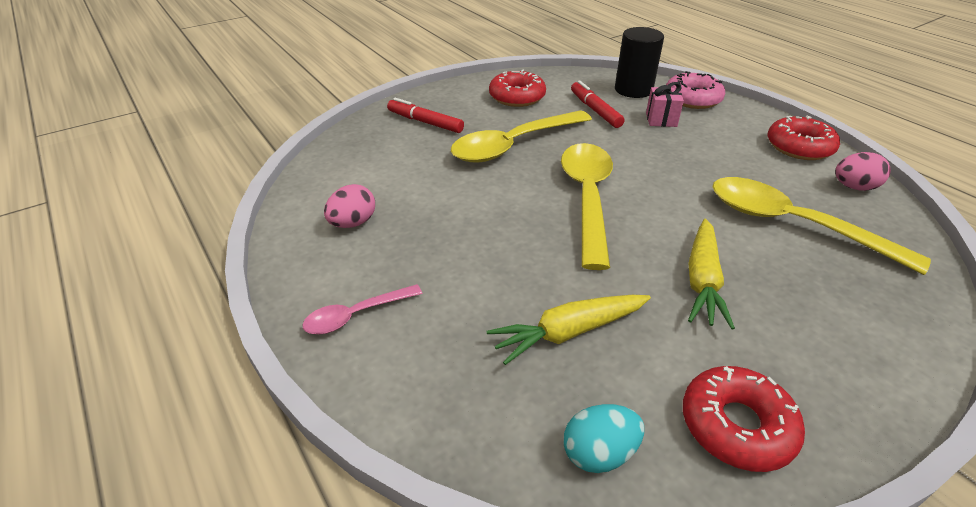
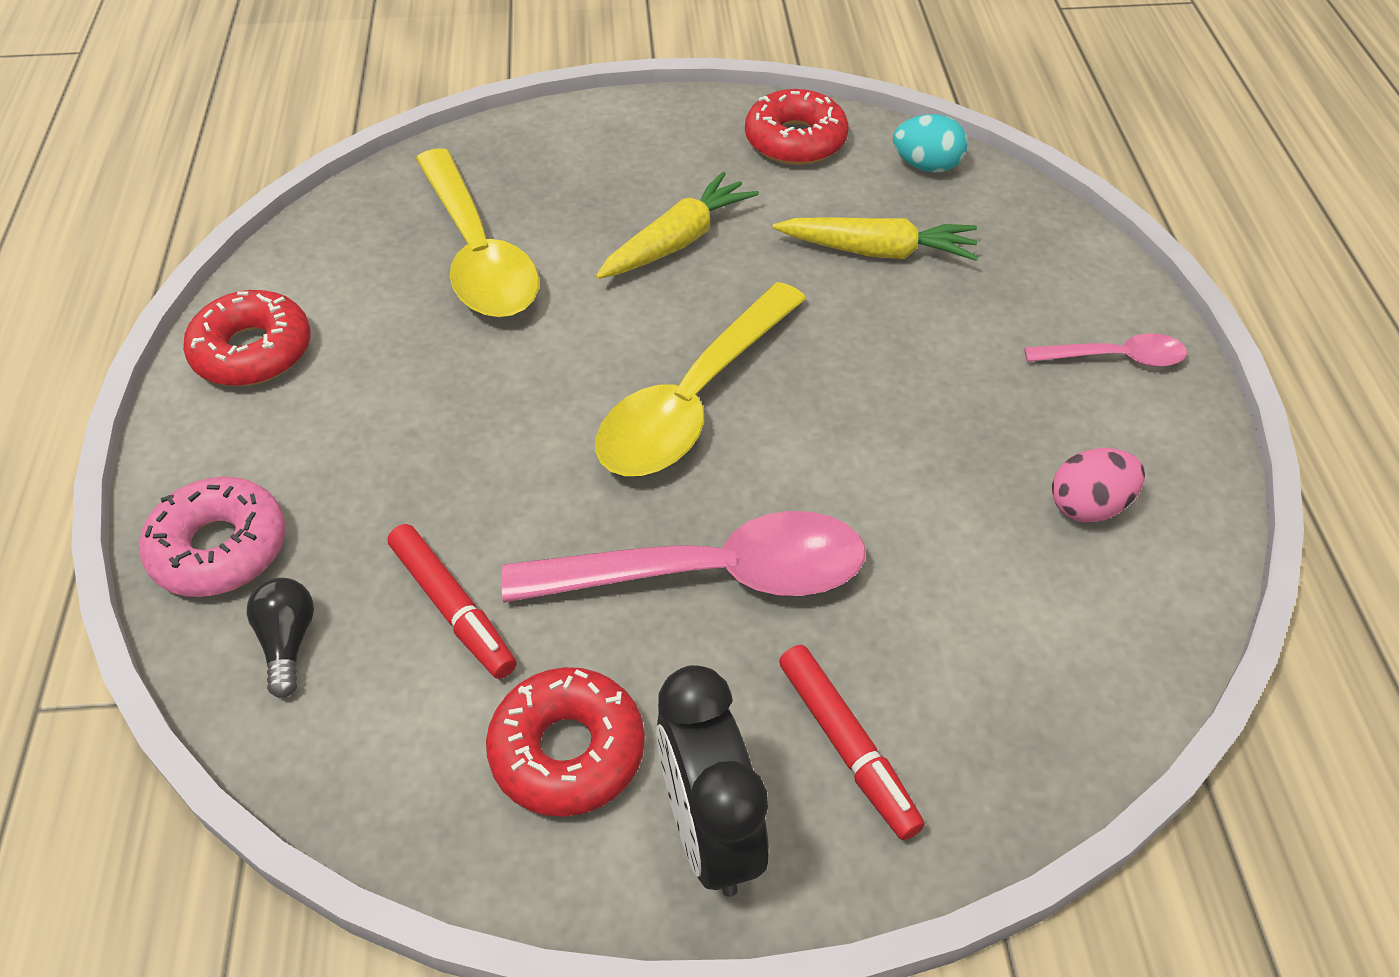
camera: 150 degrees left, 10 degrees up
(457, 96) = (709, 832): none -> black clock
(514, 145) = (710, 574): yellow spoon -> pink spoon
(595, 110) = (452, 607): red marker -> red marker turned 45 degrees counterclockwise
(633, 90) = (288, 643): black cylinder -> black light bulb
(661, 120) = (366, 516): pink gift -> none
(854, 187) = (311, 263): pink egg -> none

